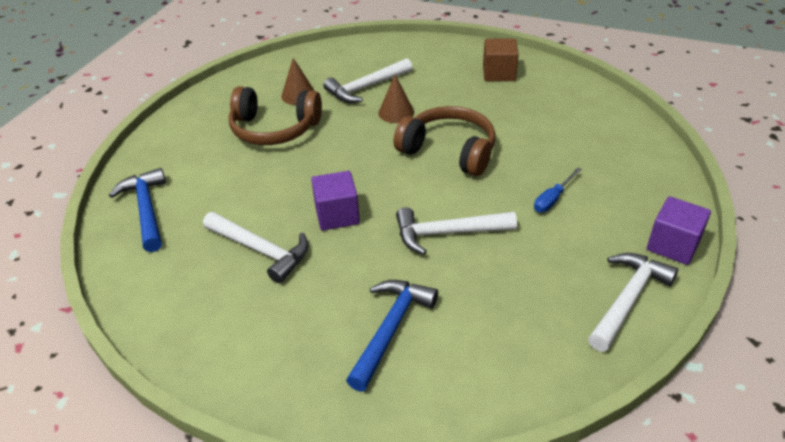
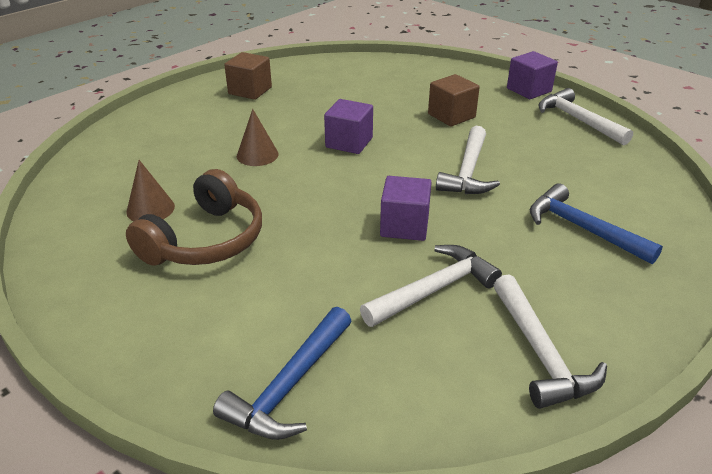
camera: 70 degrees left, 5 degrees down
(146, 210) = (290, 385): blue hammer -> blue hammer turned 60 degrees counterclockwise
(366, 87) = (189, 162): white hammer -> white hammer (540, 353)
(449, 151) = (349, 142): brown headphones -> purple cube
(552, 199) = (451, 116): blue screwdriver -> brown cube

